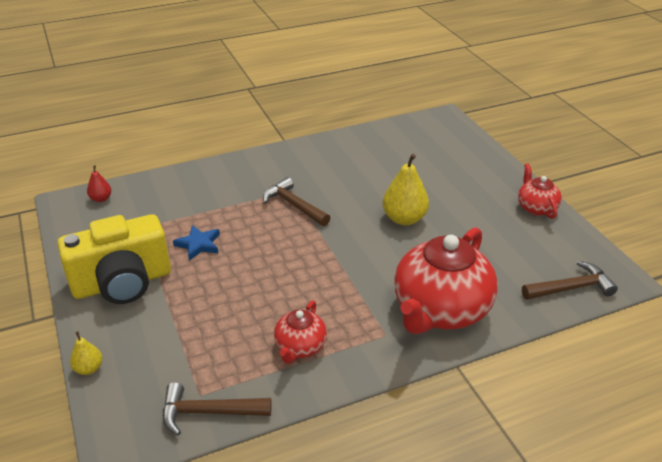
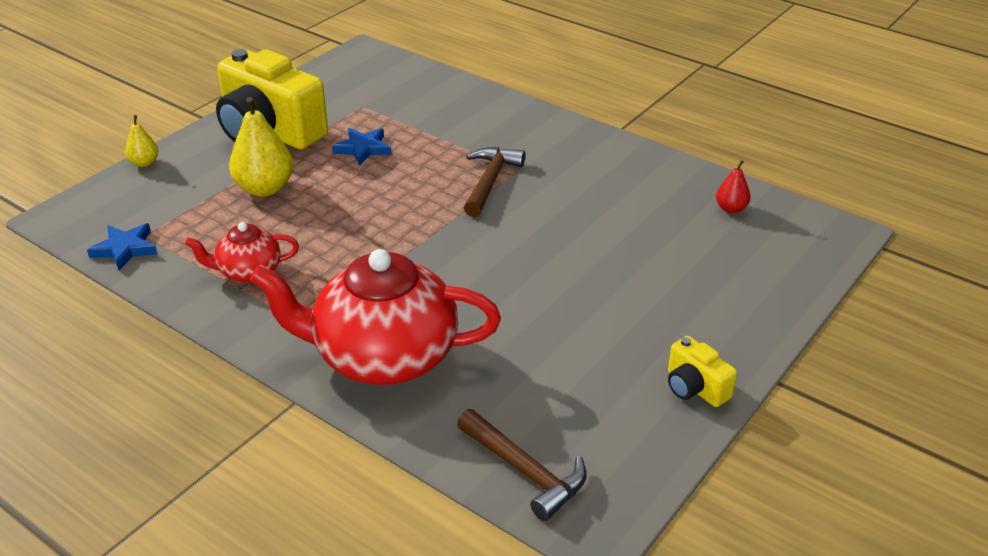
camera: 60 degrees right, 0 degrees up
(101, 199) = (387, 67): red pear -> red pear (731, 209)
(209, 412) = (125, 249): brown hammer -> blue star
(404, 219) = (544, 272): yellow pear -> yellow pear (265, 188)
(536, 207) = (694, 388): red teapot -> yellow camera

